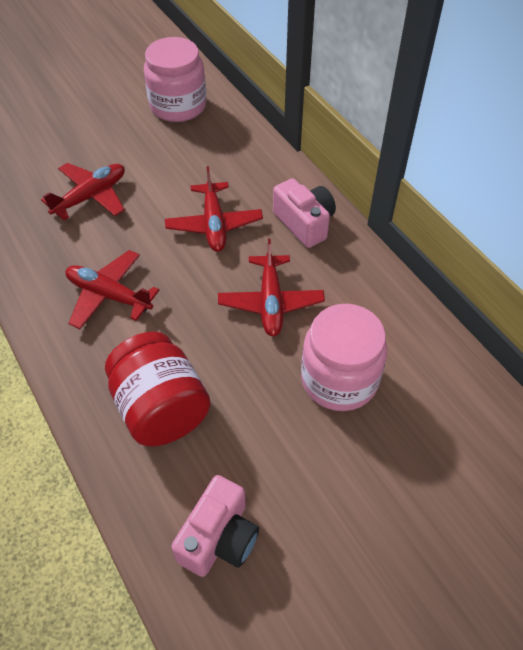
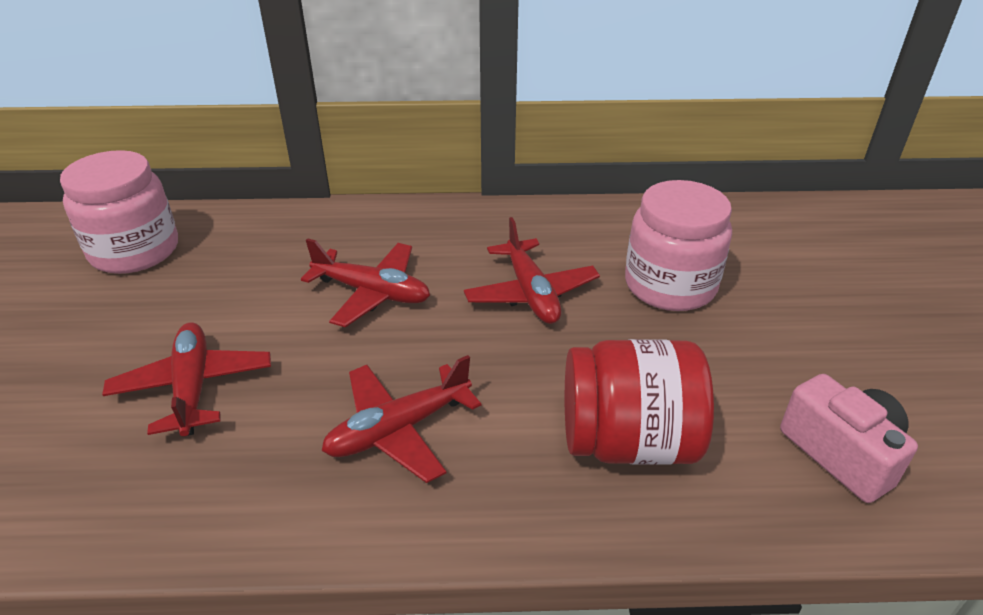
camera: 60 degrees left, 15 degrees down
(270, 302) = (531, 293): red plane -> red plane turned 45 degrees clockwise
(304, 223) = (440, 230): pink camera -> none

